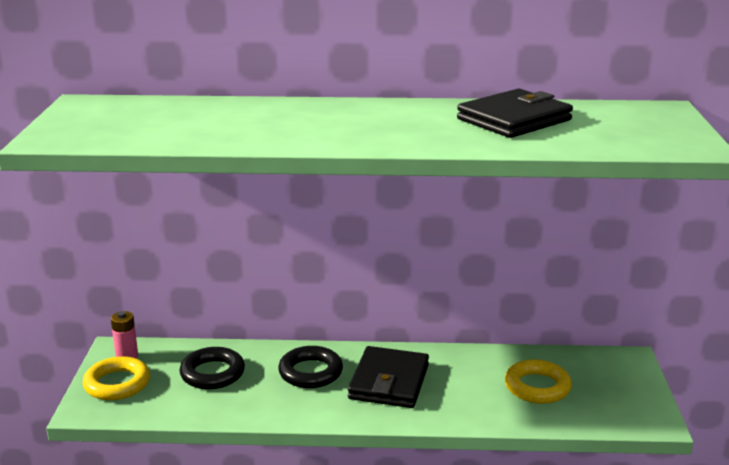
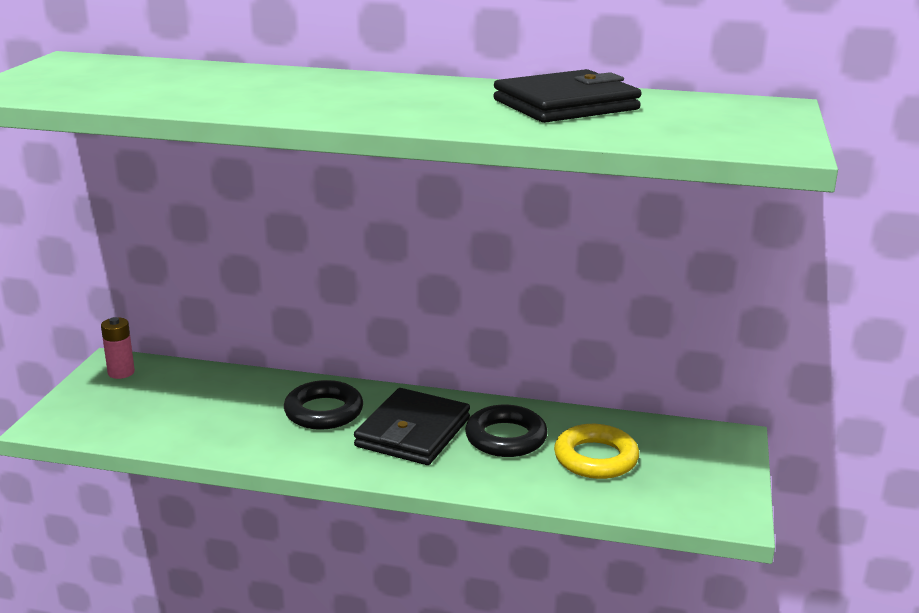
camera: 10 degrees right, 0 degrees up
(117, 384) = (96, 400): yellow ring -> none
(212, 373) = (209, 401): black ring -> black ring (506, 438)

